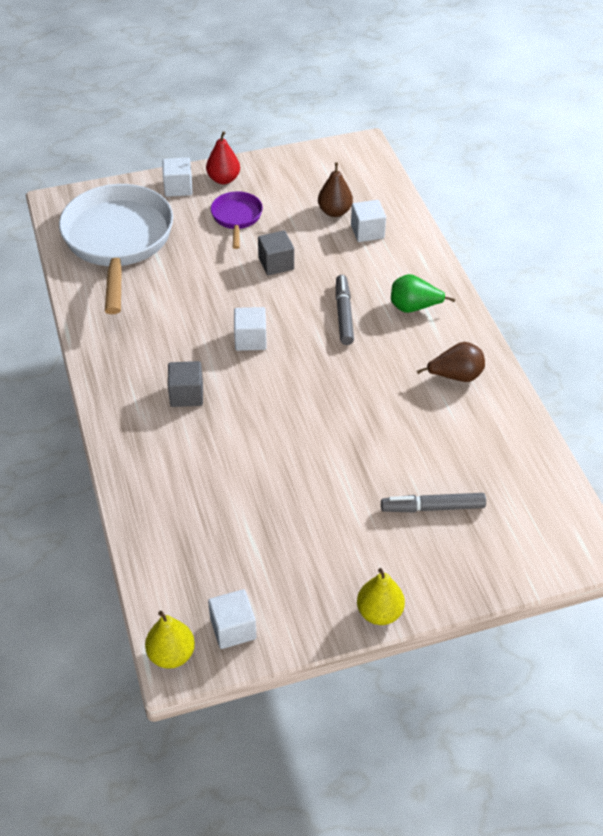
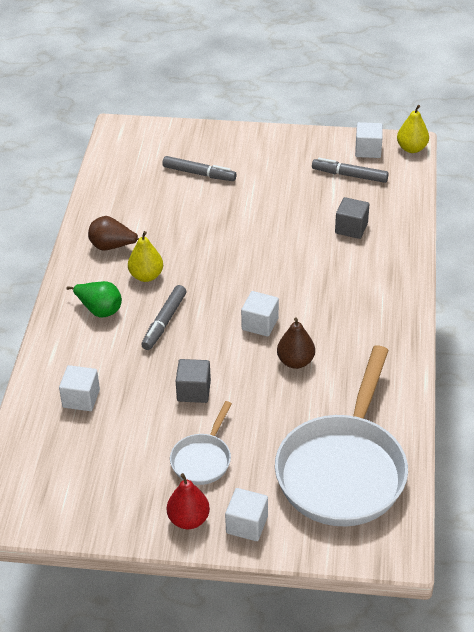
camera: 155 degrees left, 5 degrees down
(186, 395) = (337, 294): grey cube -> grey cube (351, 228)
(236, 218) = (203, 459): purple pan -> white pan
(240, 571) = (349, 175): none -> grey marker
(334, 212) = (96, 433): brown pear -> brown pear (295, 361)
(379, 612) = (273, 135): yellow pear -> yellow pear (146, 276)

